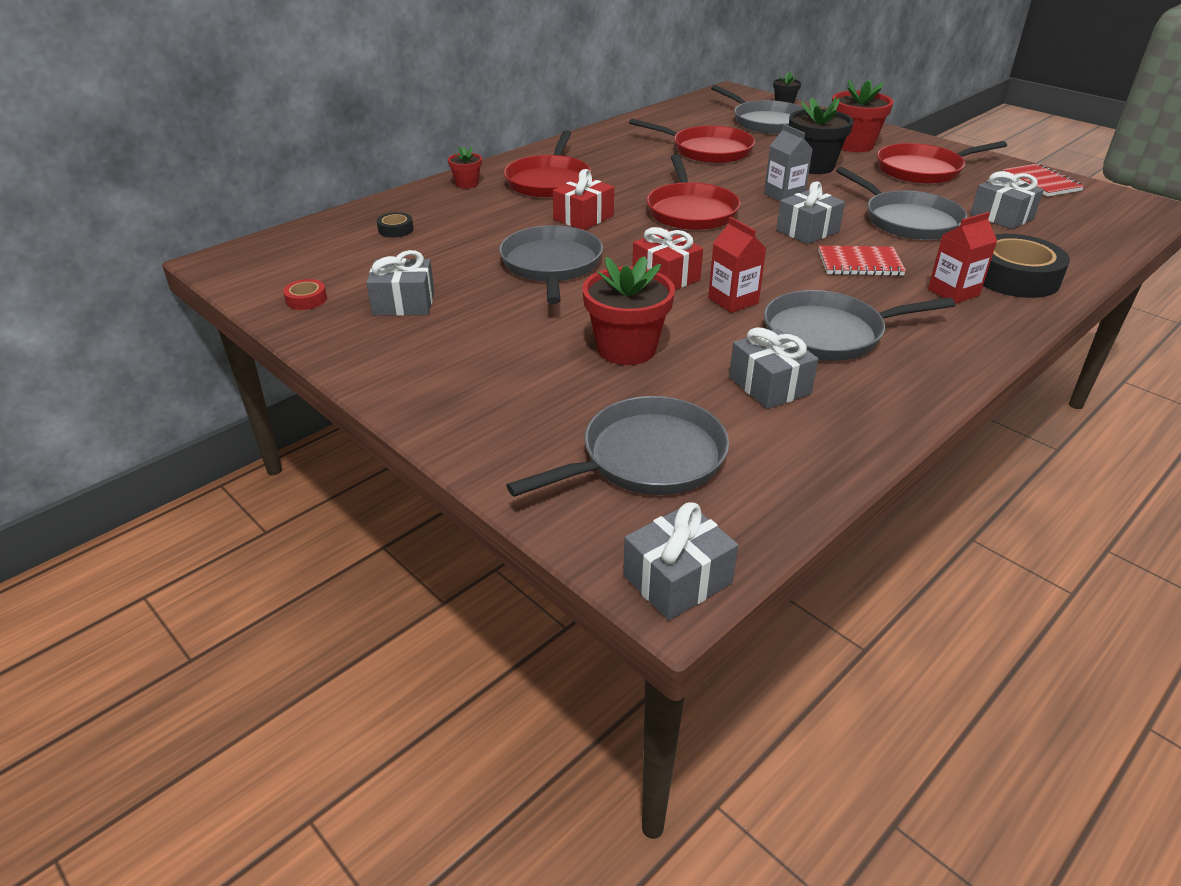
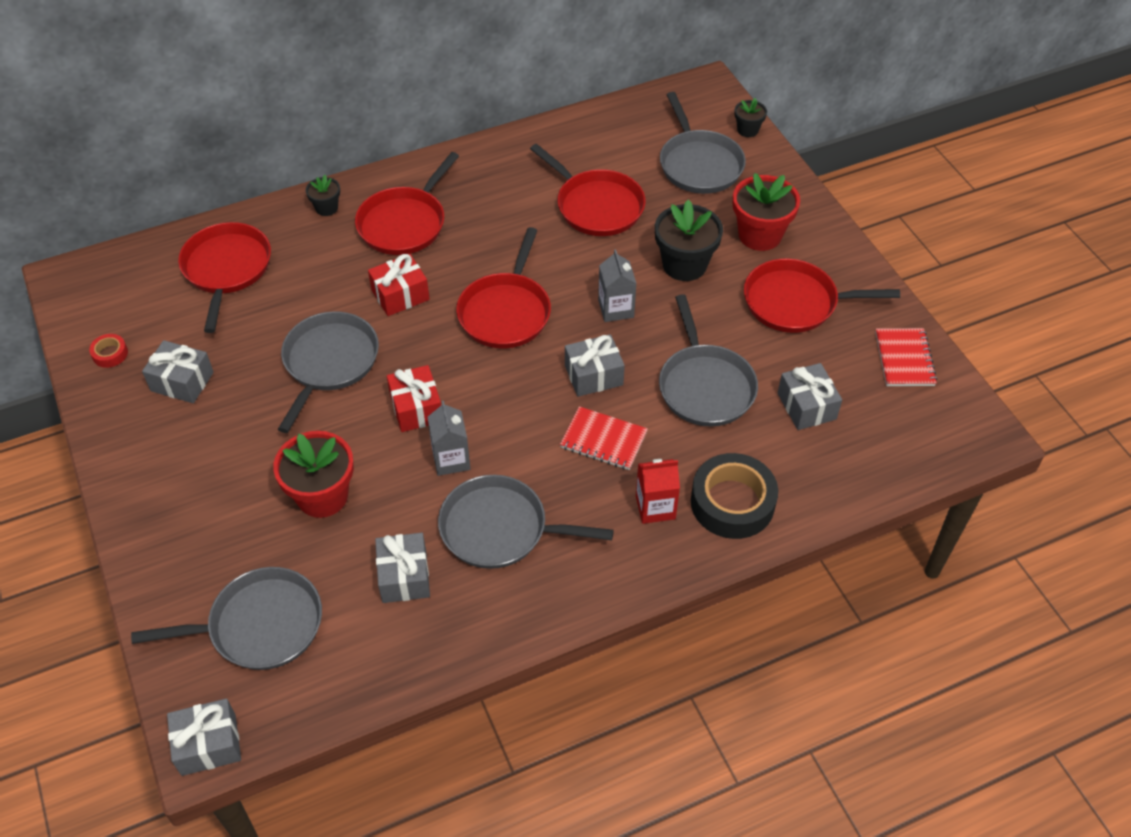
camera: 20 degrees right, 15 degrees up
(395, 230) = (226, 269): black tape -> red pan
(467, 184) = (326, 208): red flower pot -> black flower pot
(733, 300) = (451, 459): red carton -> grey carton

